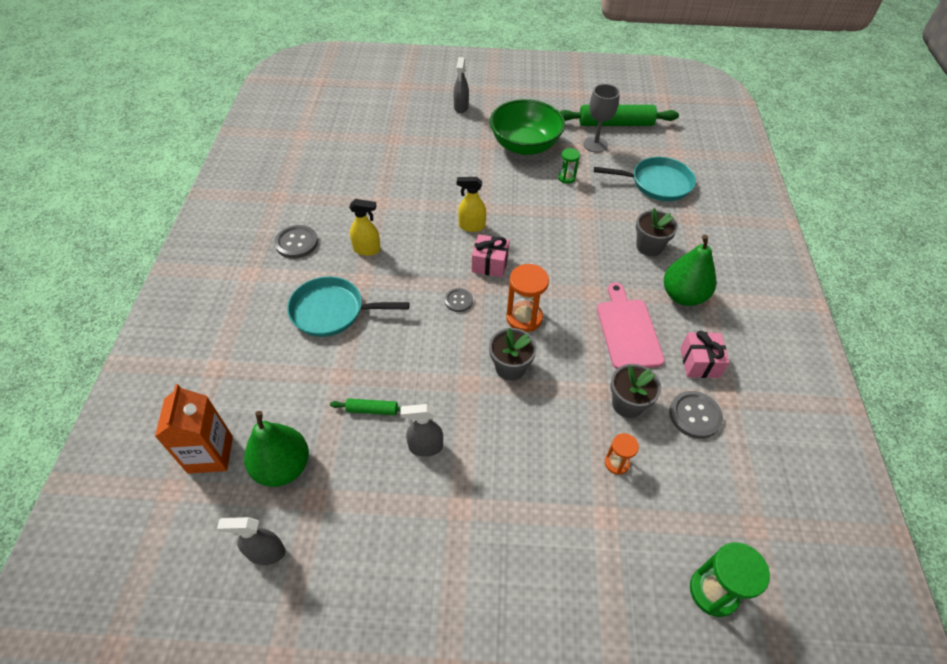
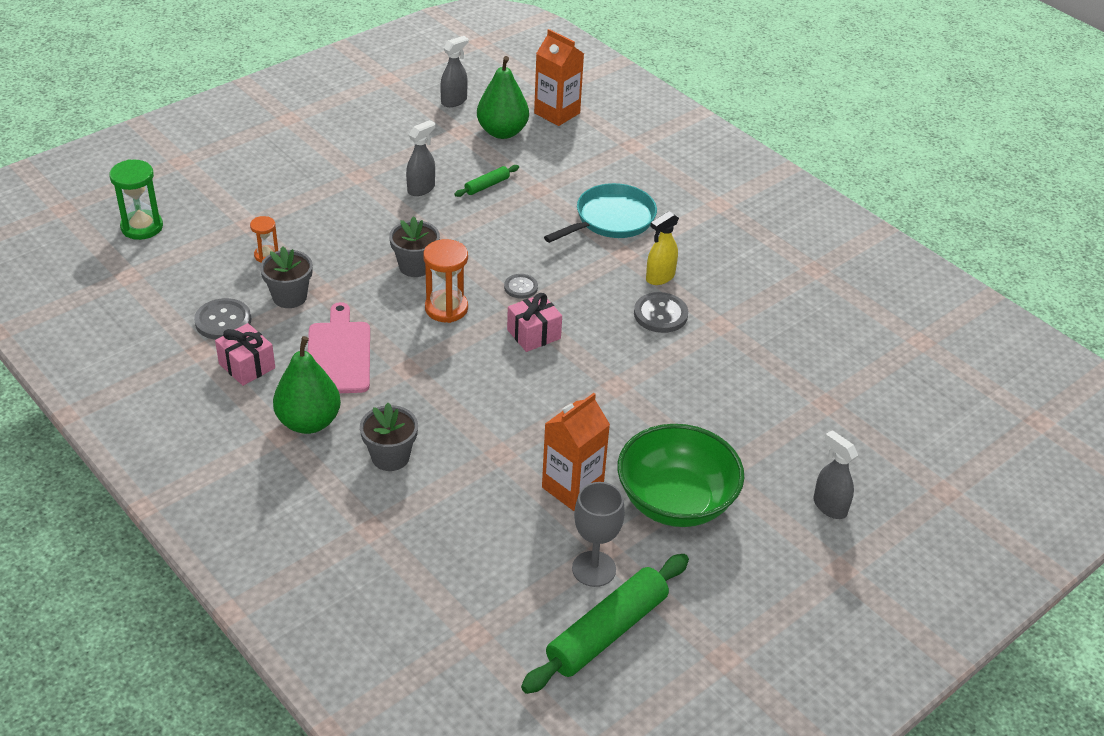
camera: 135 degrees right, 10 degrees down
(296, 243) = (726, 245): grey button -> grey button (660, 314)
(471, 226) = (599, 358): yellow spray bottle -> none
(566, 178) = (572, 487): green hourglass -> orange carton
(628, 330) = (339, 354): pink cutting board -> pink cutting board turned 135 degrees counterclockwise
(657, 183) = (455, 557): turquoise pan -> none

